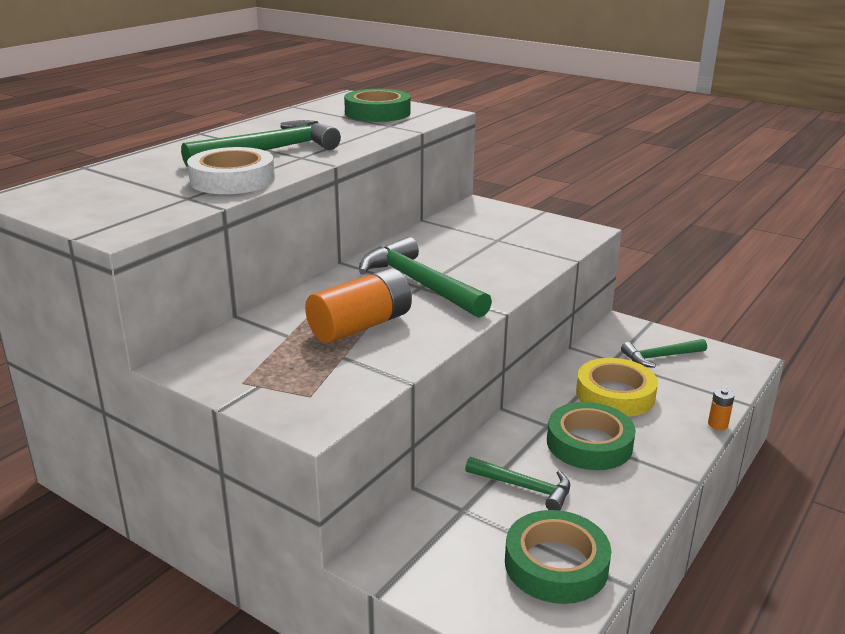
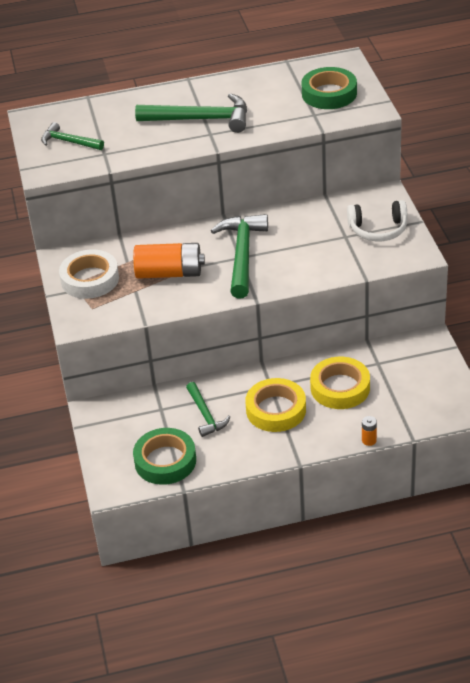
camera: 45 degrees right, 15 degrees up
(232, 180) = (145, 145): white tape -> white tape (90, 279)
(518, 226) = (378, 229): none -> white headphones
(589, 443) = (276, 410): green tape -> yellow tape
(660, 357) = (413, 377): green hammer -> green hammer (69, 142)

